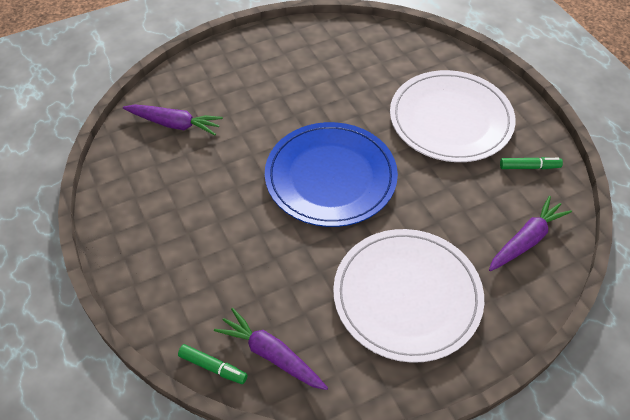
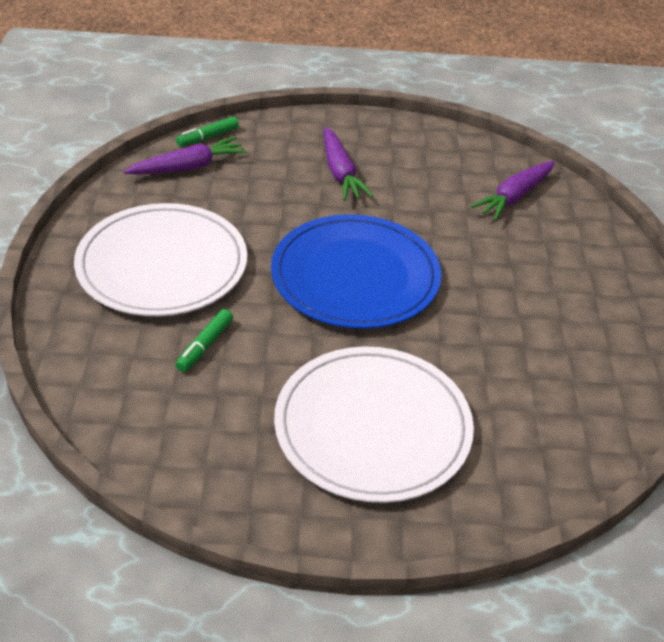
camera: 115 degrees right, 10 degrees down
(526, 240) = (135, 391): purple carrot -> purple carrot (340, 173)
(529, 167) = (231, 462): green marker -> green marker (204, 346)

